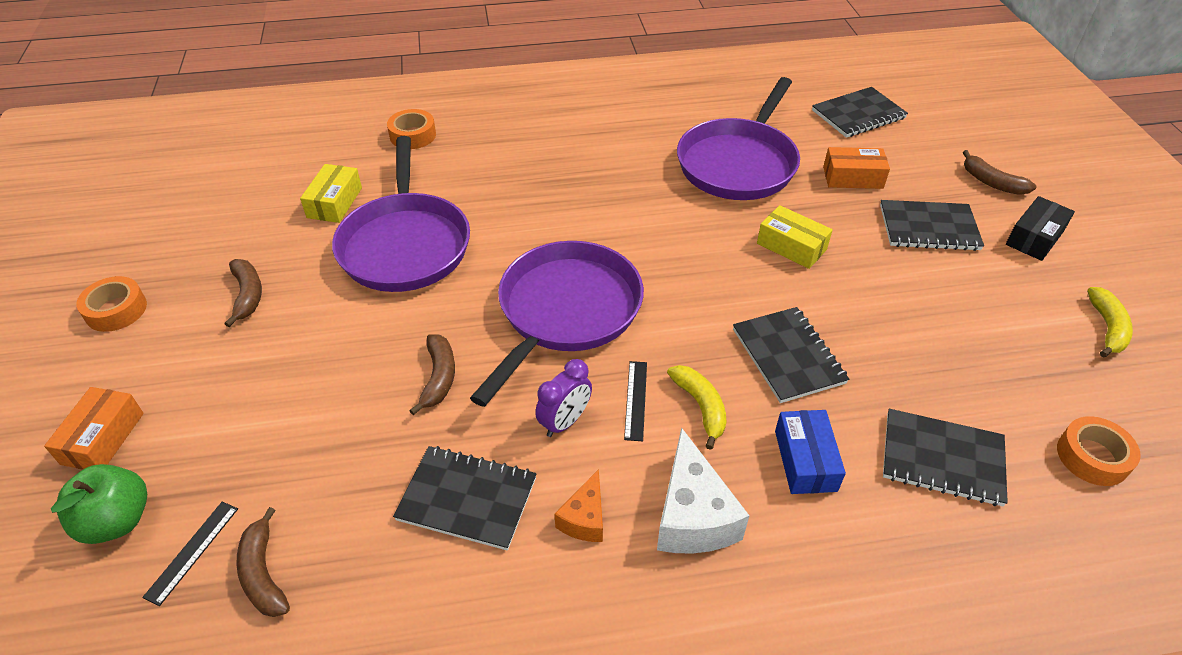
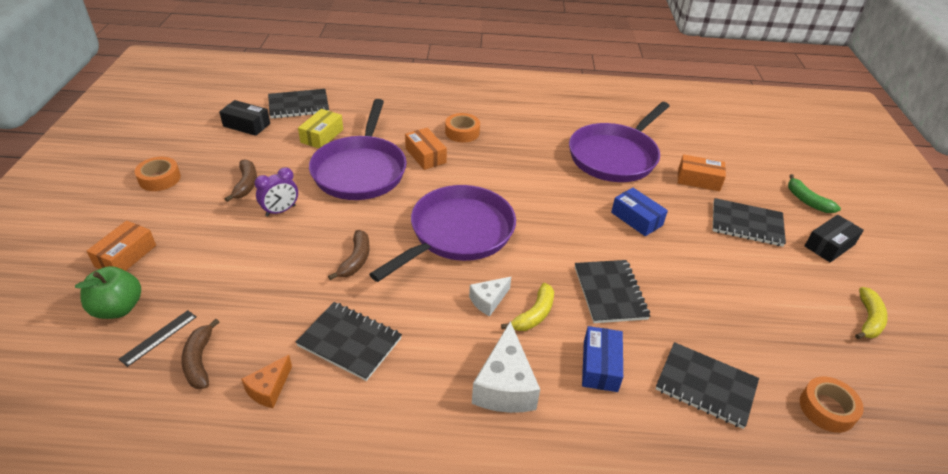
camera: 10 degrees right, 5 degrees down
(220, 205) = (246, 125): none -> black box
(413, 135) = (388, 101): orange tape -> orange tape (462, 132)
(488, 207) = (425, 155): none -> orange box
(565, 422) = (433, 305): purple clock -> purple clock (280, 211)
(584, 518) = (427, 371): orange cheese -> orange cheese (269, 389)
(635, 400) = (488, 300): black ruler -> white cheese
(700, 407) = (534, 314): yellow banana -> yellow banana turned 45 degrees clockwise
(791, 246) = (636, 219): yellow box -> blue box
(858, 114) = (716, 137): black notebook -> black notebook (298, 105)
(991, 182) = (807, 201): brown banana -> green banana

